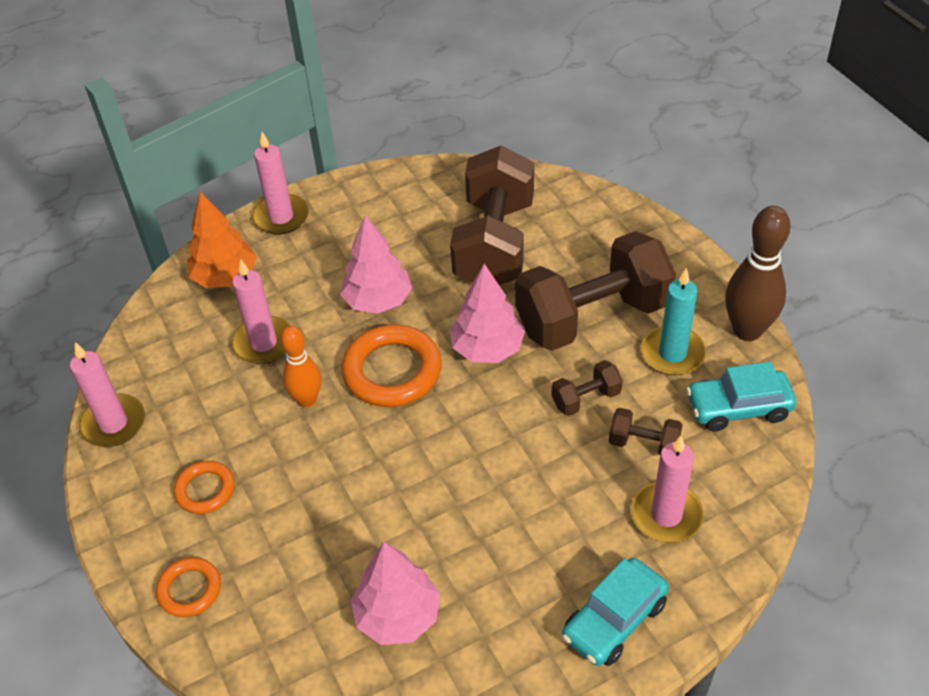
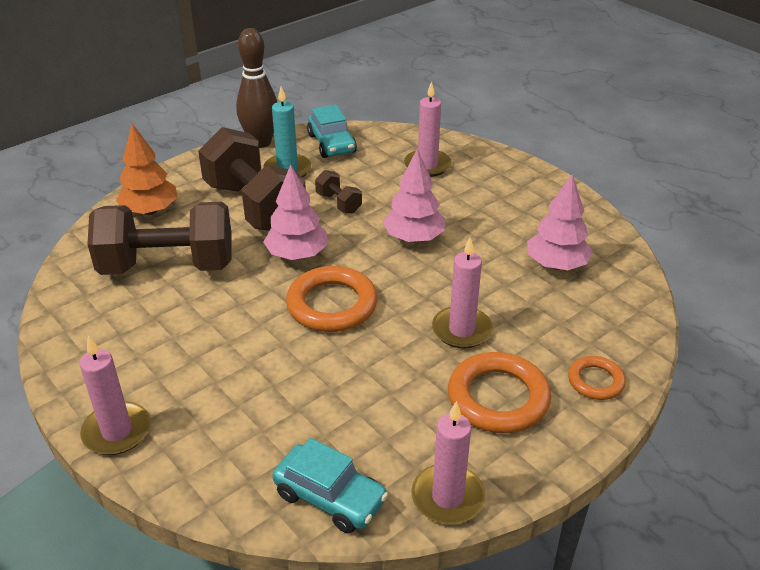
camera: 105 degrees left, 10 degrees down
(205, 490) = (498, 398): orange ring -> orange ring, size x1.78
(225, 277) = (219, 458): orange tree -> orange tree (150, 211)
(263, 343) = (313, 400): pink candle -> pink candle (461, 330)
(307, 400) = (377, 352): orange bowling pin -> none
(378, 301) = (247, 328): pink tree -> pink tree (414, 238)
(614, 620) = (511, 179): turquoise car -> turquoise car (330, 497)
(643, 444) = (372, 177): brown dumbbell -> none

